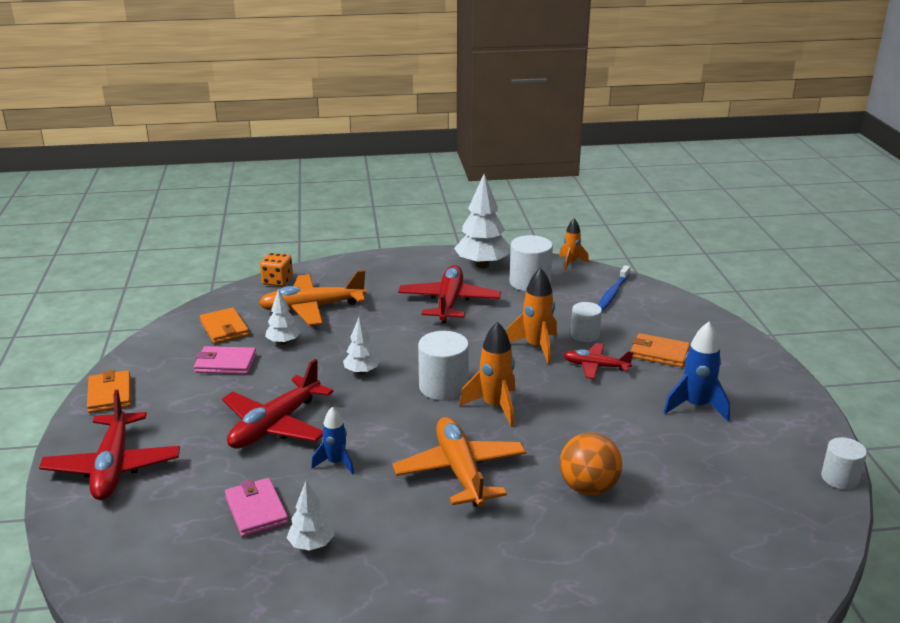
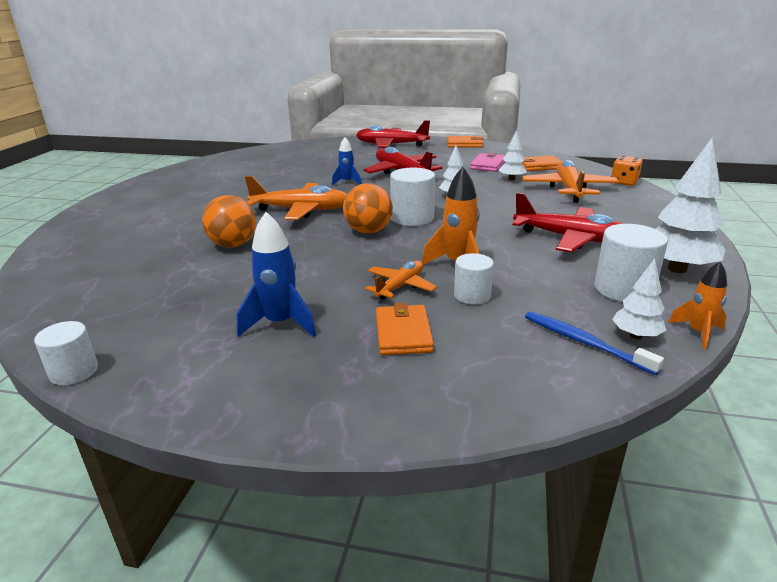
camera: 110 degrees right, 0 degrees up
(256, 510) = (323, 165): pink wallet -> none
(311, 545) = (281, 173): white tree -> white tree (636, 336)
(495, 406) = (368, 231): orange rocket -> orange ball
(595, 366) = (400, 286): red plane -> orange plane
(659, 353) = (403, 333): orange wallet -> orange wallet turned 45 degrees counterclockwise

